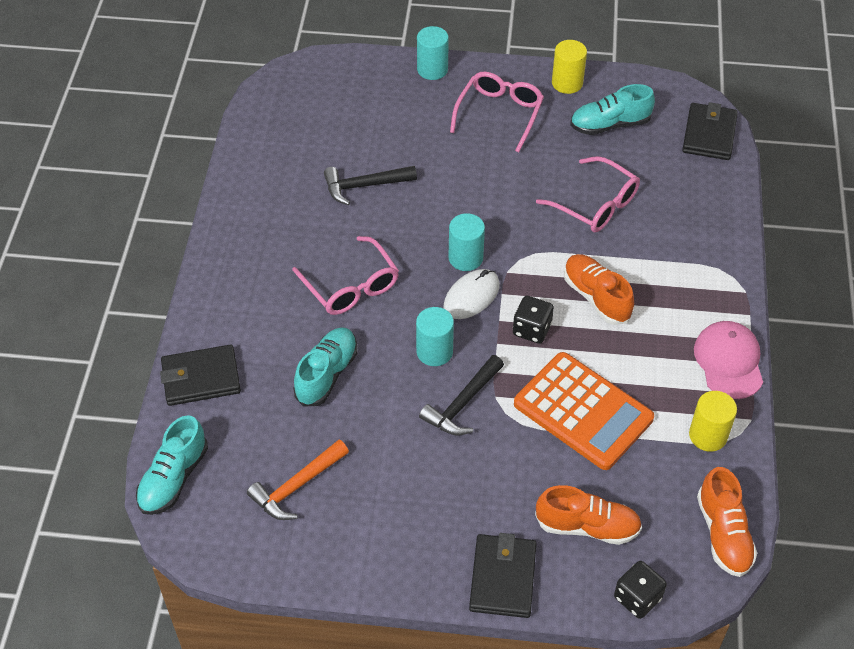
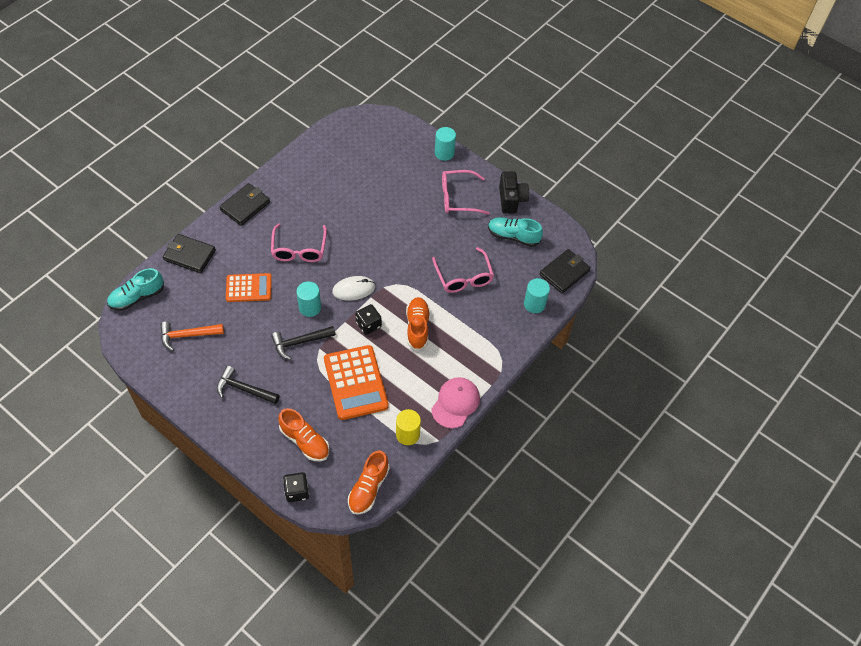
camera: 30 degrees right, 5 degrees up
(327, 374) = (249, 288): turquoise shoe -> orange calculator
(364, 186) = (352, 199): black hammer -> black hammer (244, 389)
(465, 258) = (369, 267): turquoise cylinder -> turquoise cylinder (534, 304)
(499, 114) = (458, 198): pink glasses -> pink glasses turned 150 degrees counterclockwise
(503, 578) = (242, 440): black wallet -> black wallet (245, 206)
(567, 83) = (511, 200): yellow cylinder -> black camera

